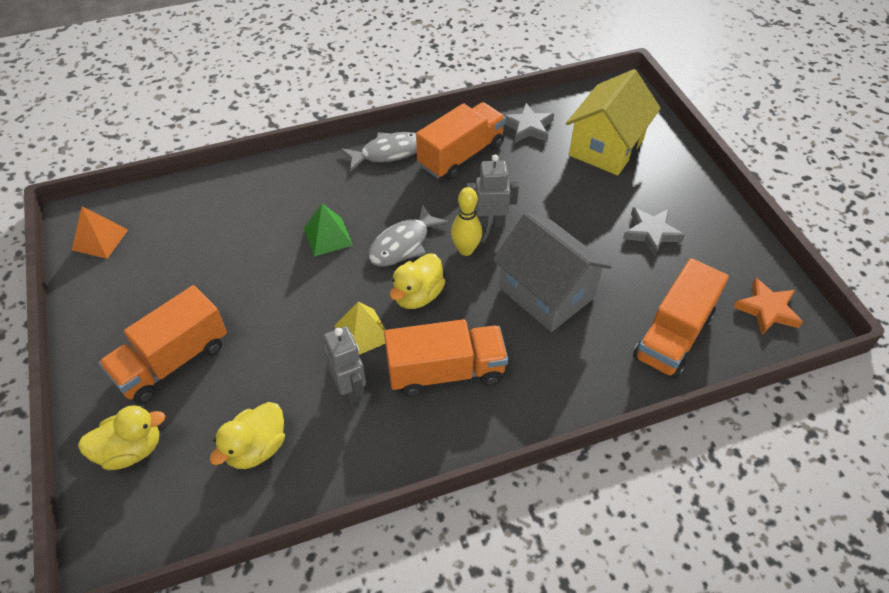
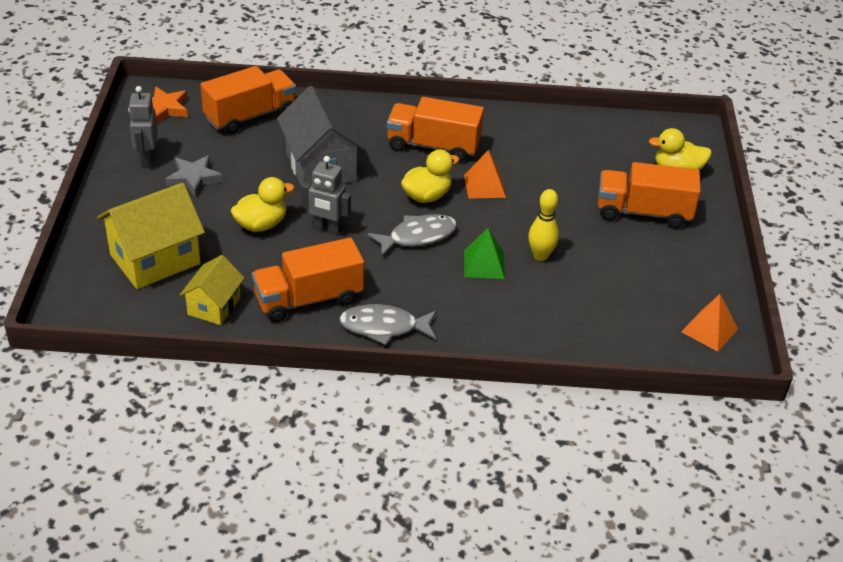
camera: 160 degrees left, 10 degrees down
(172, 361) = (643, 212): orange truck -> orange truck turned 150 degrees counterclockwise
(256, 448) = (587, 147): yellow duck -> yellow duck (261, 224)
(350, 389) = (509, 157): grey robot -> grey robot (147, 158)
(363, 333) = (484, 186): yellow pyramid -> orange pyramid
(466, 250) = (364, 215): yellow bowling pin -> yellow bowling pin (540, 255)
(528, 127) = (214, 306): grey star -> yellow house

